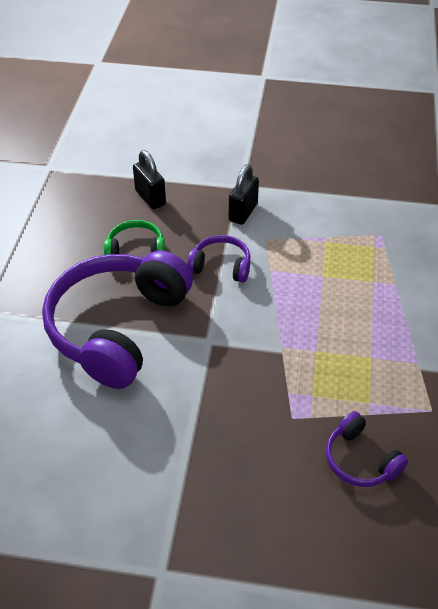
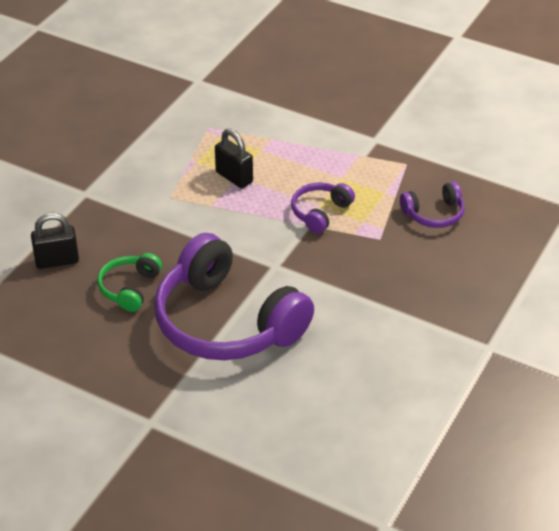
camera: 70 degrees left, 5 degrees down
(221, 266) = (188, 235): purple headphones -> purple headphones (320, 213)
(243, 212) = (123, 202): black padlock -> black padlock (234, 177)

